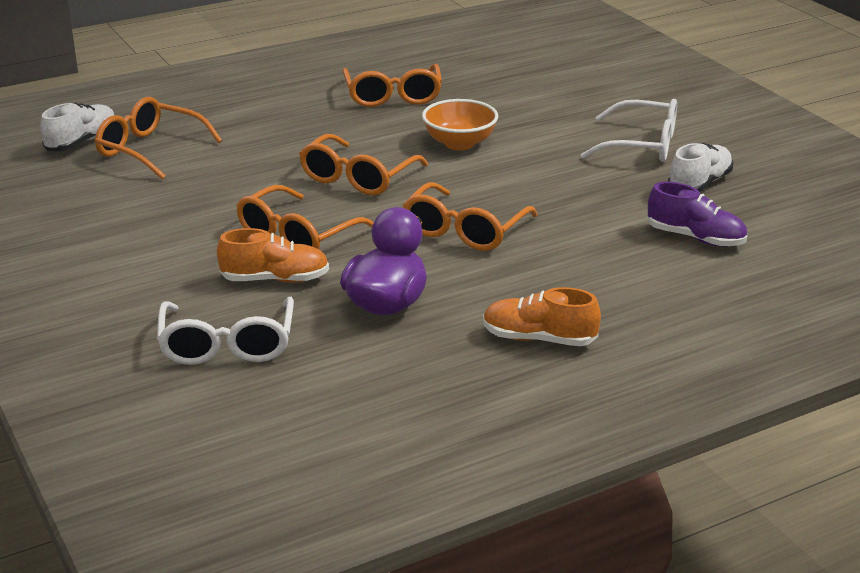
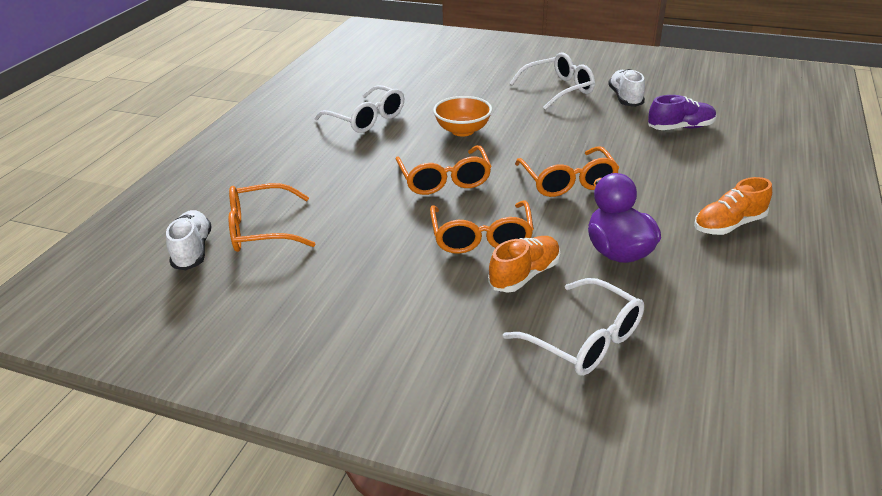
camera: 40 degrees left, 5 degrees up
(393, 96) = (366, 119): orange glasses -> white glasses

